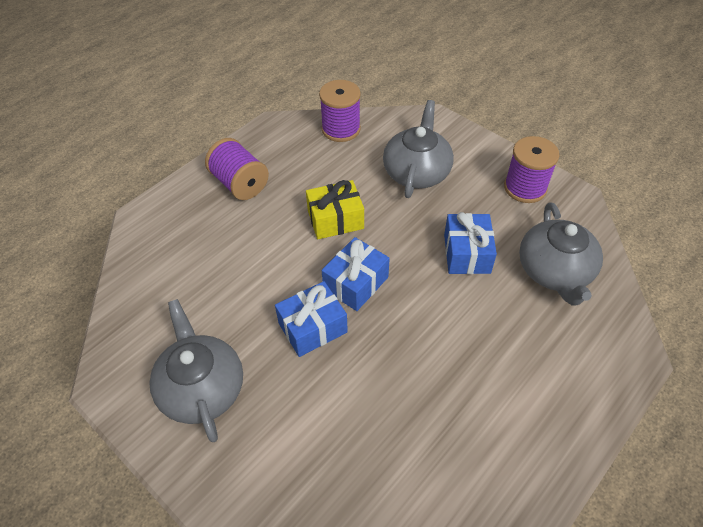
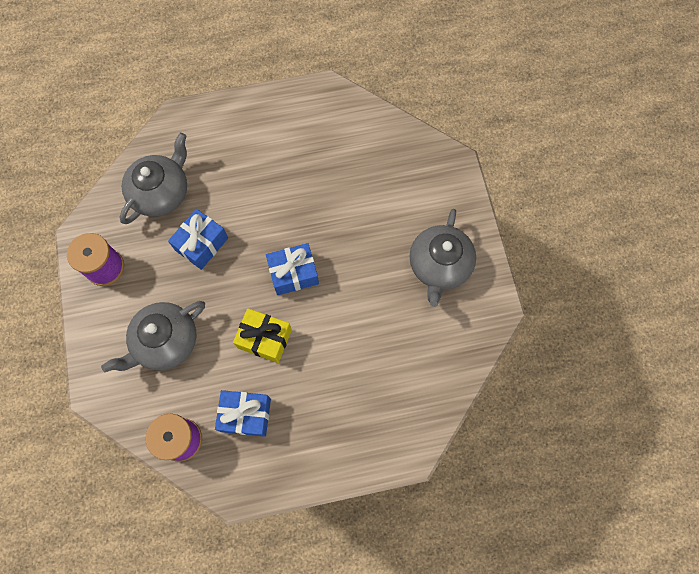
camera: 145 degrees left, 20 degrees up
(240, 184) = (311, 433): purple spool -> none
(312, 327) = (346, 260): blue gift -> blue gift (245, 415)

